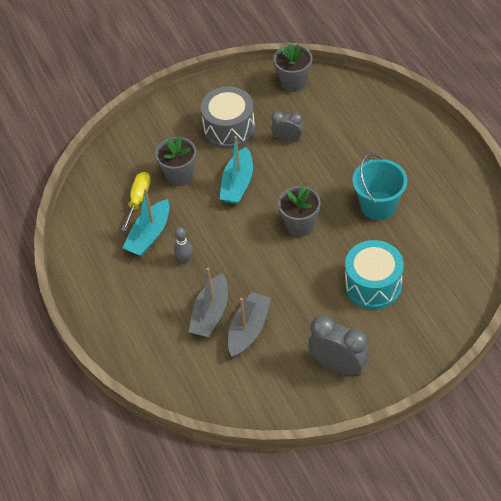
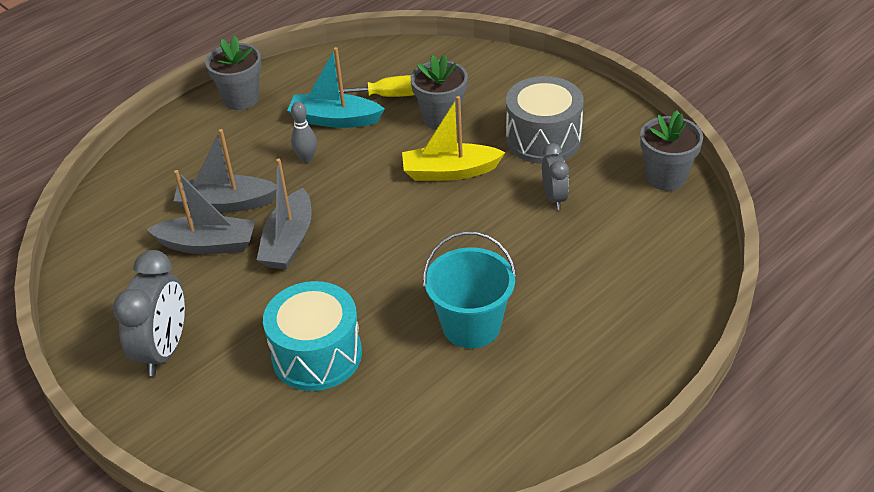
camera: 70 degrees right, 10 degrees down
(237, 184) = (450, 172): turquoise boat -> yellow boat
(266, 283) = (289, 241): none -> grey boat
(300, 225) = (400, 249): grey flower pot -> grey flower pot (241, 99)

